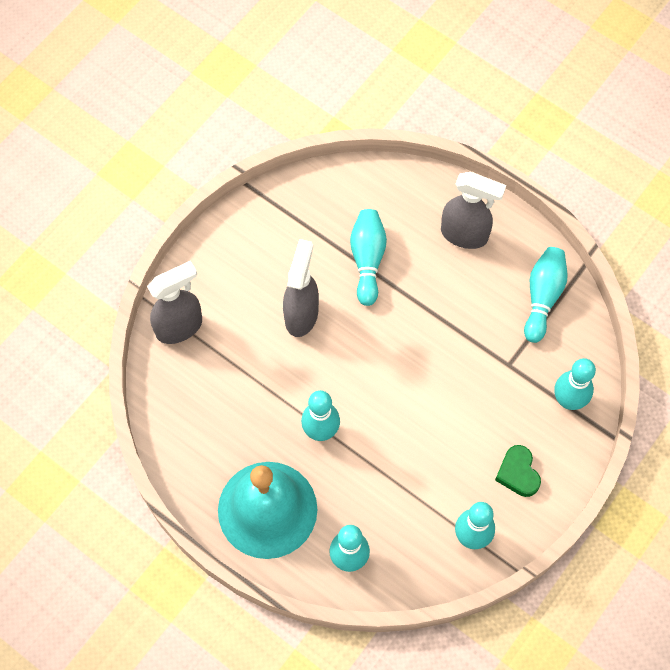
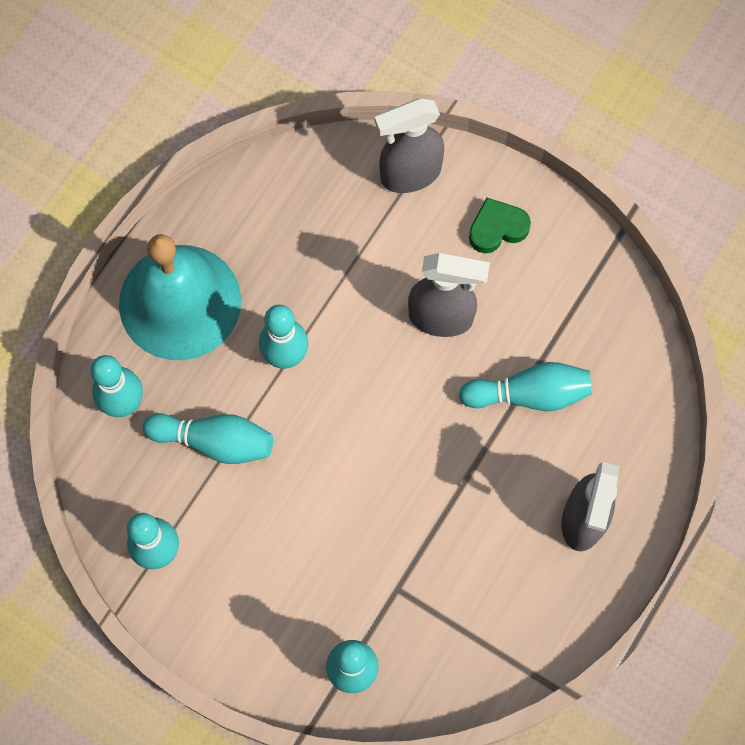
camera: 85 degrees right, 5 degrees up
(180, 327) = (409, 174): grey spray bottle -> grey spray bottle turned 105 degrees clockwise
(518, 473) = (245, 606): green heart -> green heart (497, 228)
(542, 297) = (500, 631): turquoise bowling pin -> turquoise bowling pin (214, 441)

